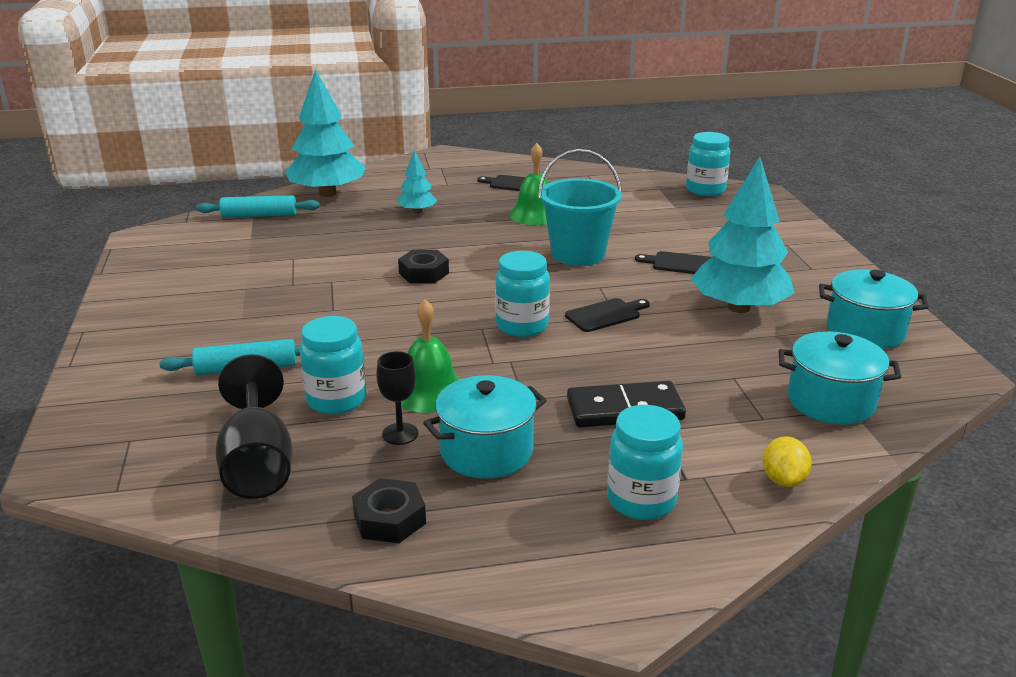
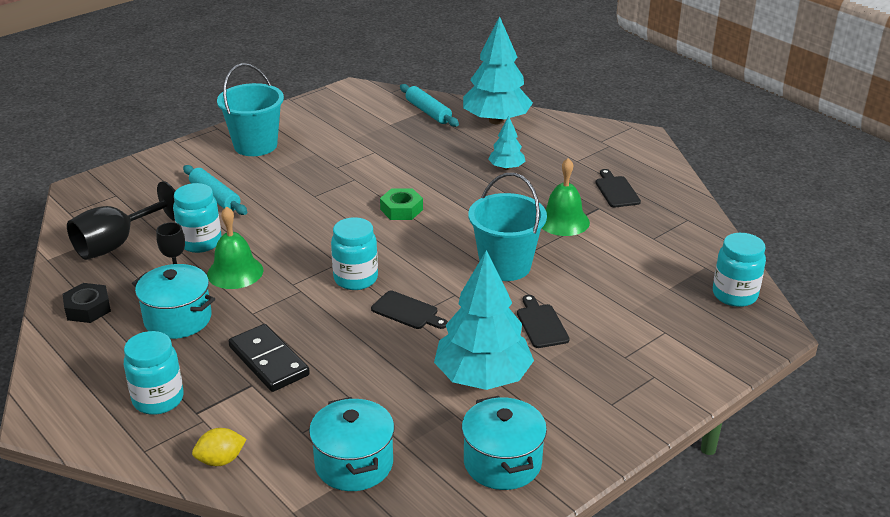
camera: 60 degrees right, 5 degrees up
(168, 317) = (255, 145): none -> turquoise bucket
(424, 273) = (401, 209): black nut -> green nut

